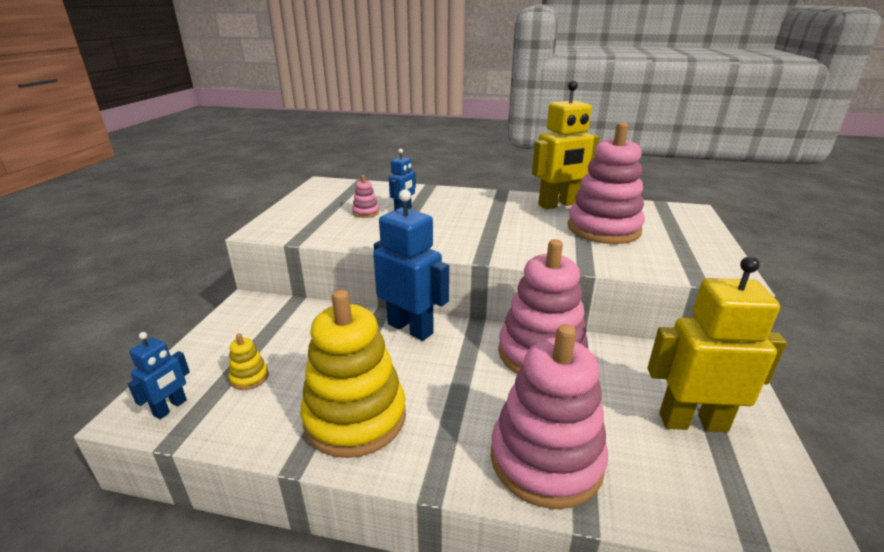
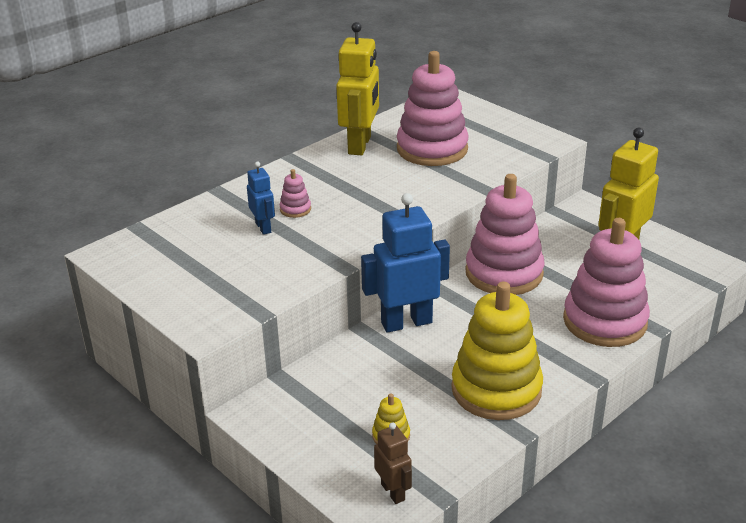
camera: 55 degrees left, 5 degrees up
(170, 408) = (393, 492): blue robot -> brown robot
(366, 212) = (241, 251): pink stacking toy -> pink stacking toy (295, 209)

